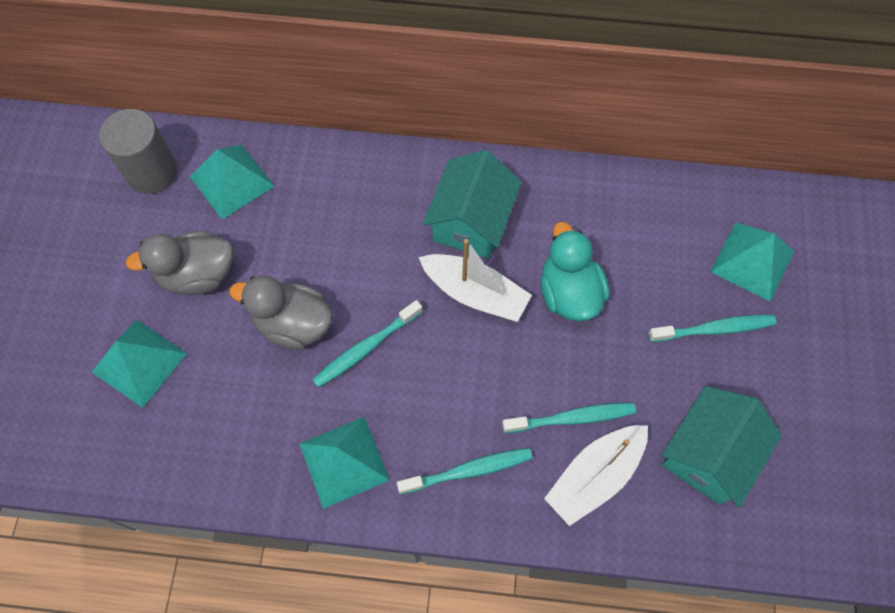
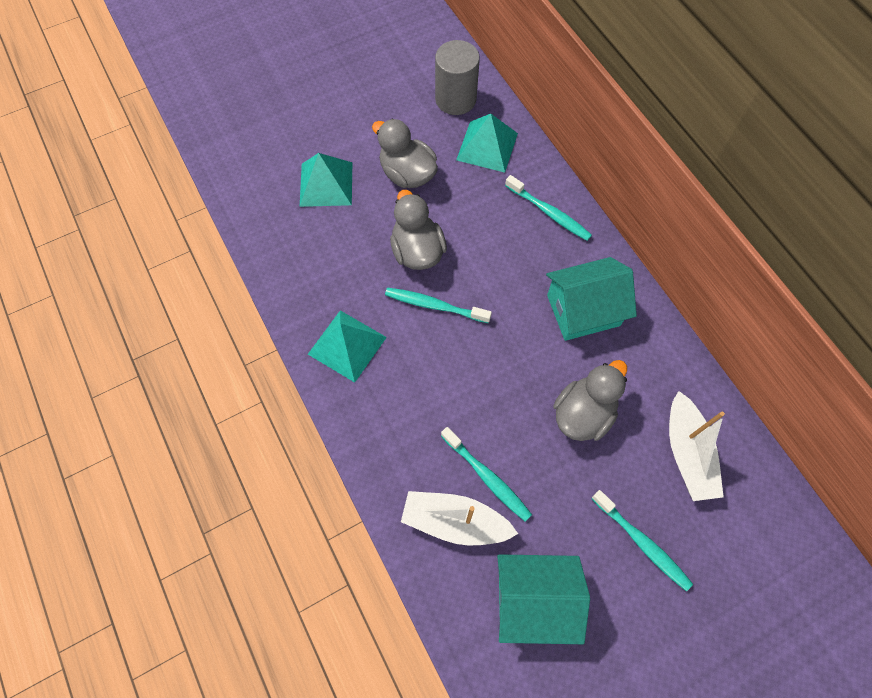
camera: 55 degrees right, 0 degrees up
(468, 470) = (397, 429): turquoise toothbrush -> turquoise toothbrush (549, 213)
(475, 293) = (530, 349): white boat -> white boat (687, 453)
(569, 293) = (583, 413): turquoise duck -> grey duck
(752, 261) = (727, 539): turquoise pyramid -> none

